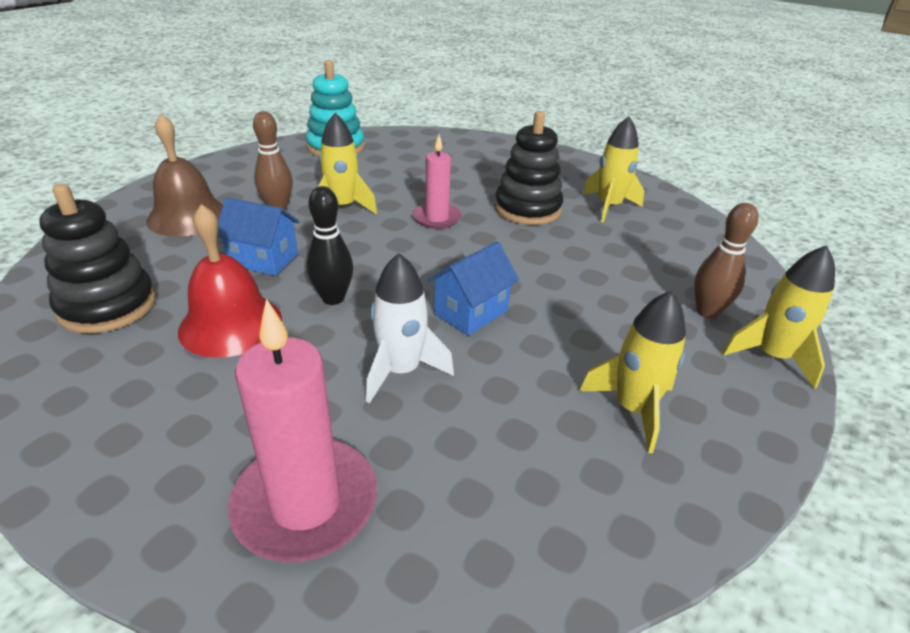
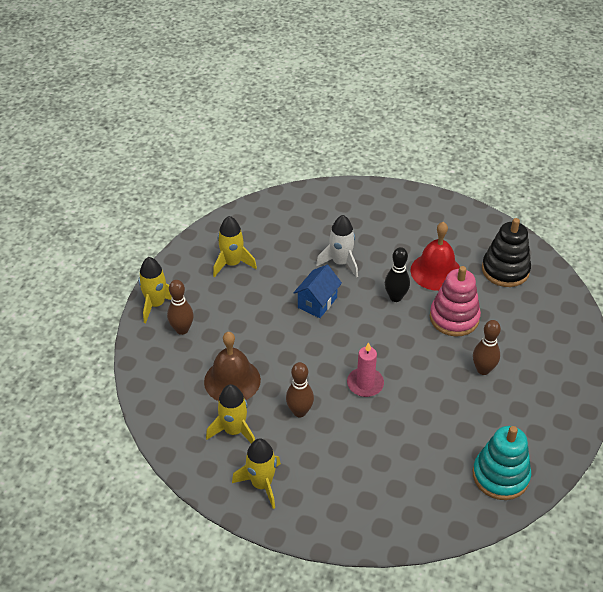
camera: 170 degrees right, 10 degrees up
(188, 217) = (534, 346): brown bell -> brown bell (232, 380)
(263, 259) = (454, 318): blue house -> pink stacking toy
(306, 503) = (353, 209): pink candle -> none
(343, 207) = (438, 381): yellow rocket -> yellow rocket (261, 484)
(527, 209) = (299, 411): black stacking toy -> brown bowling pin

